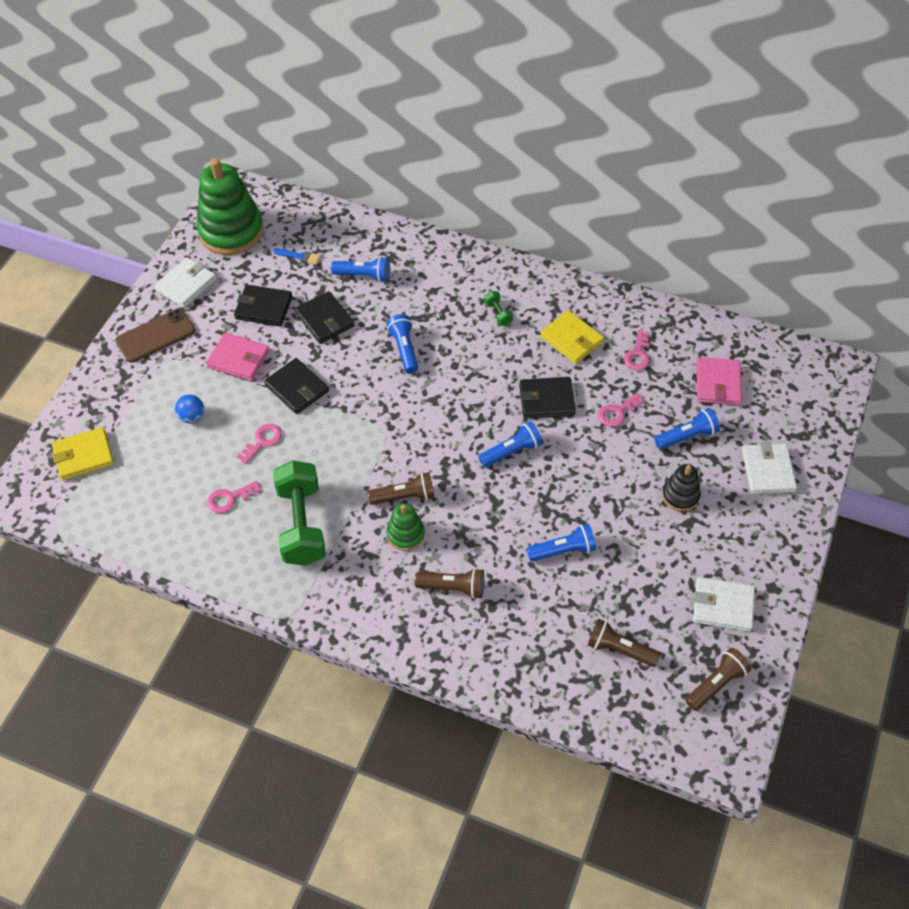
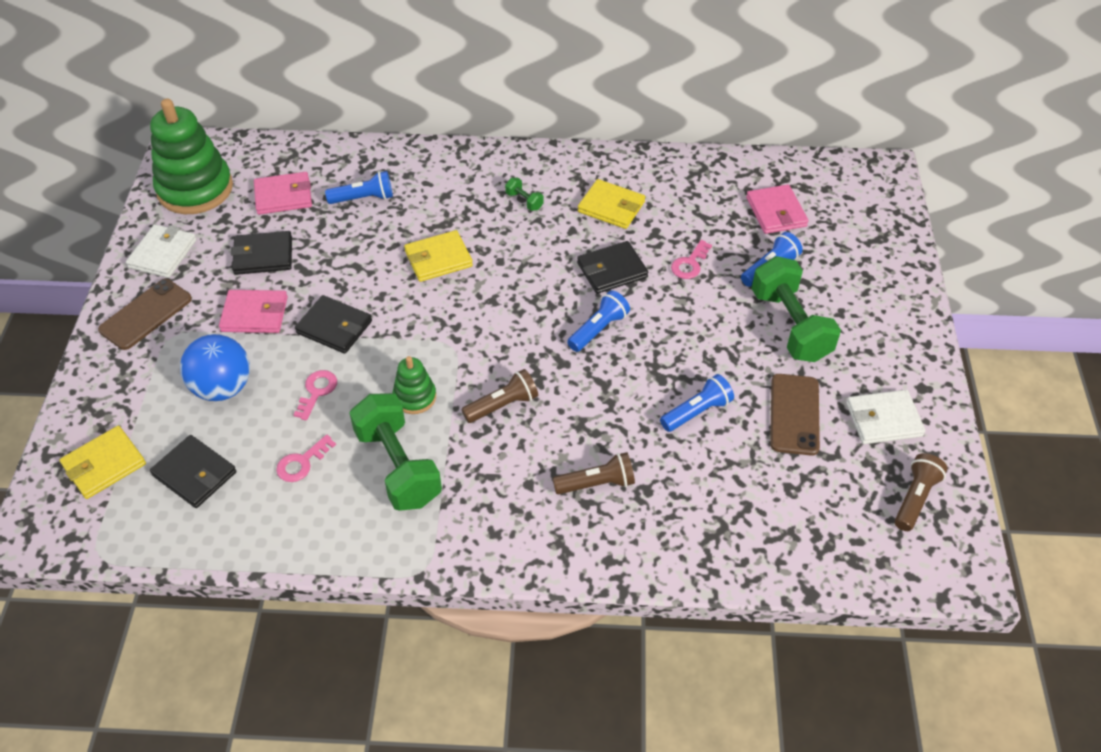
camera: 20 degrees left, 5 degrees down
(192, 417) = (223, 388): blue ball -> blue ball, size x1.92
(299, 256) = (283, 196): blue brush -> pink wallet
(324, 320) = (338, 251): black wallet -> black wallet (194, 474)
(404, 349) = (438, 259): blue flashlight -> yellow wallet
(405, 534) = (520, 443): green stacking toy -> green stacking toy (415, 397)
(619, 649) = (801, 494): brown flashlight -> none
(638, 354) = (685, 205): pink key -> none
(646, 578) = (794, 414): none -> brown phone
(680, 495) = (790, 325): black stacking toy -> green dumbbell
(768, 471) = (863, 279): white wallet -> none

